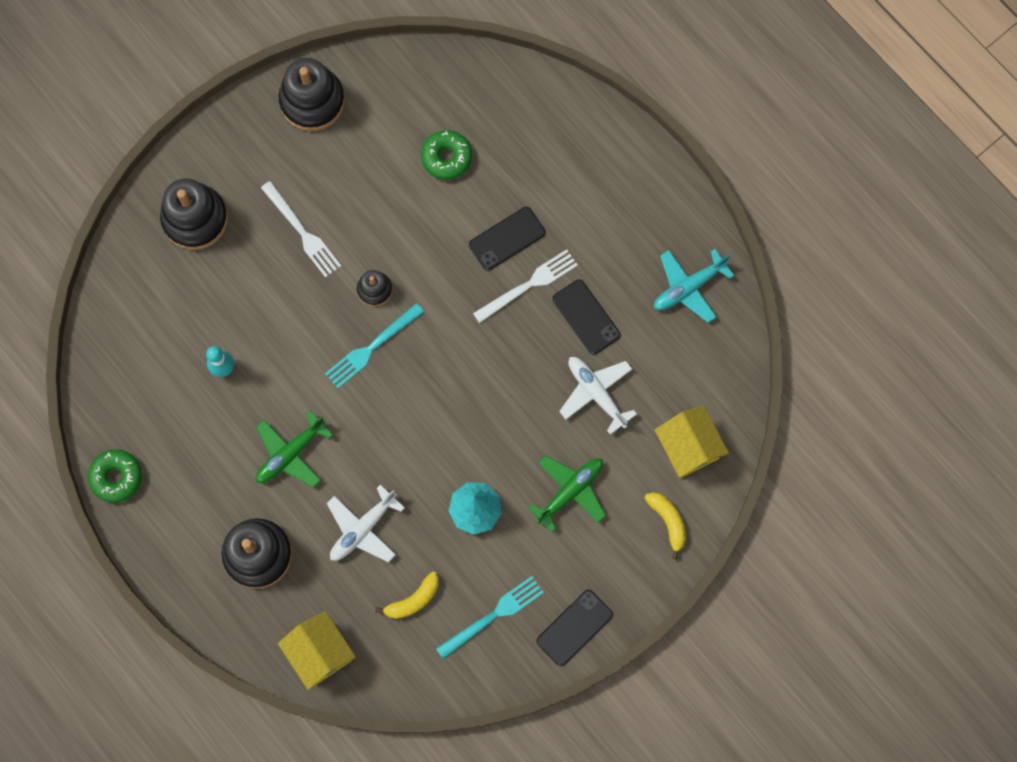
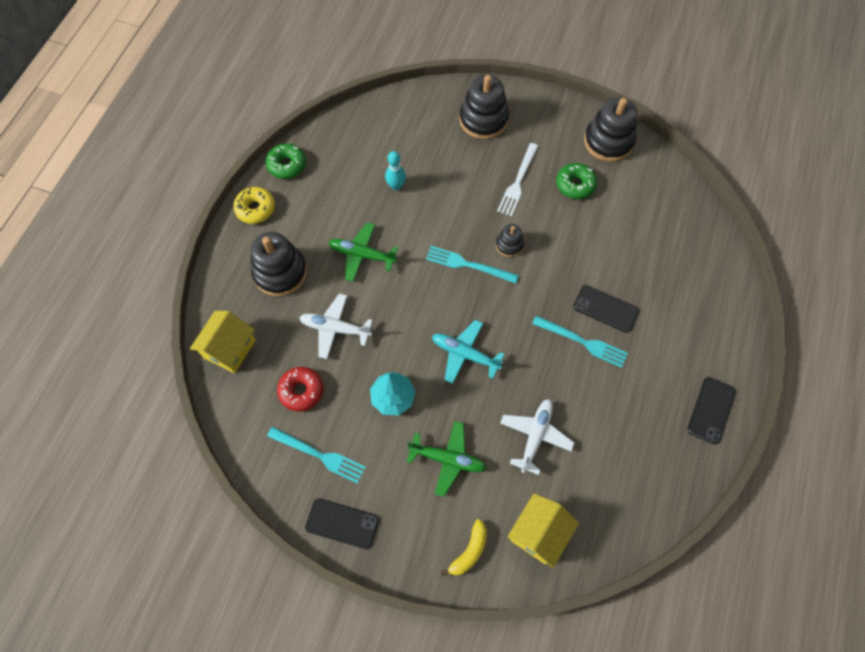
camera: 60 degrees right, 10 degrees down
(156, 542) = (255, 209): none -> yellow donut
(413, 600) = (301, 391): yellow banana -> red donut
(446, 157) = (633, 239): green donut -> green donut (575, 185)
(529, 285) = (583, 342): white fork -> turquoise fork
(586, 317) = (587, 395): black phone -> black phone (711, 410)
(688, 287) = (663, 460): turquoise plane -> turquoise plane (464, 354)

